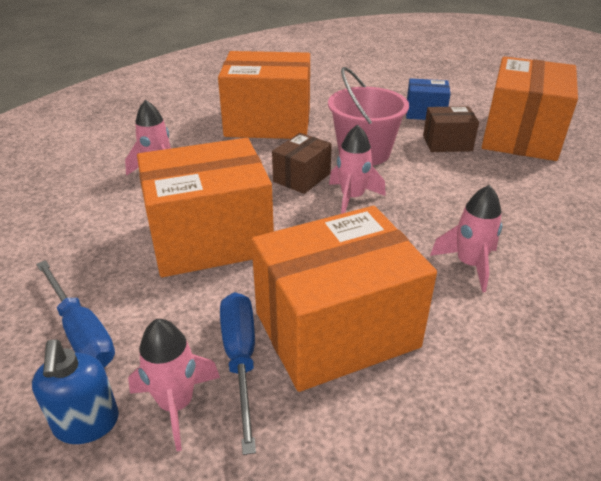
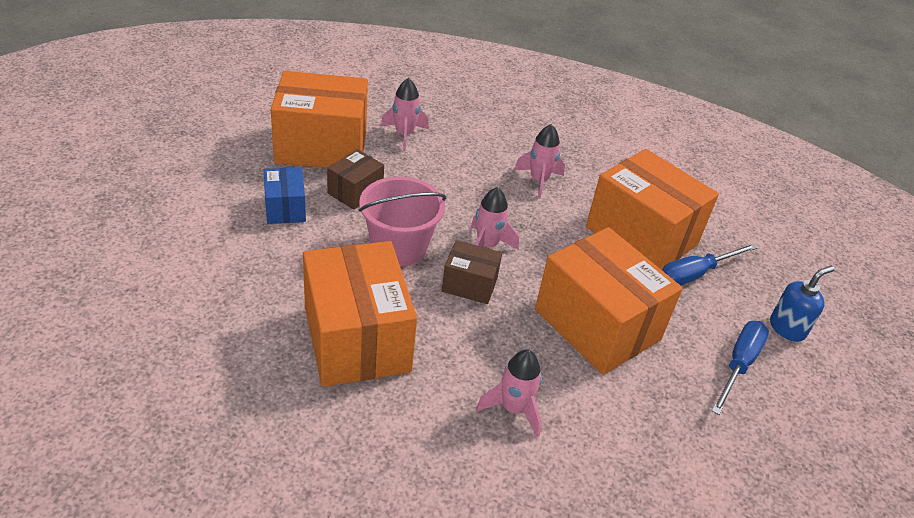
camera: 115 degrees left, 5 degrees up
(176, 404) = (745, 293): pink rocket -> pink rocket (404, 135)
(447, 143) = (355, 192): brown box -> brown box turned 60 degrees clockwise

